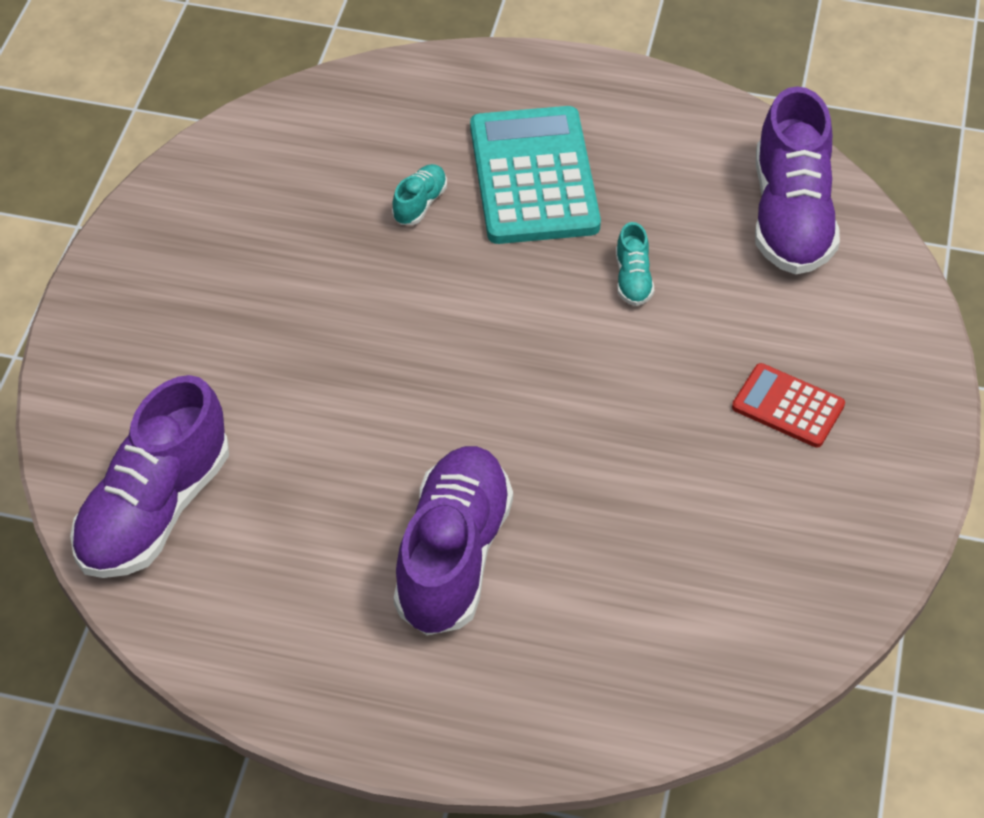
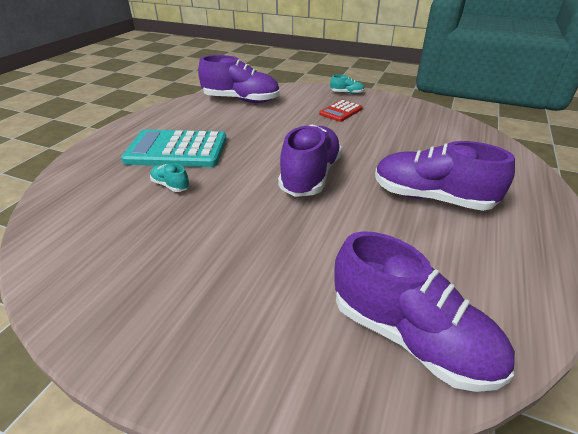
camera: 80 degrees left, 15 degrees down
(488, 379) = (310, 176): none -> purple shoe
(633, 279) = (259, 133): turquoise shoe -> turquoise shoe (347, 93)

